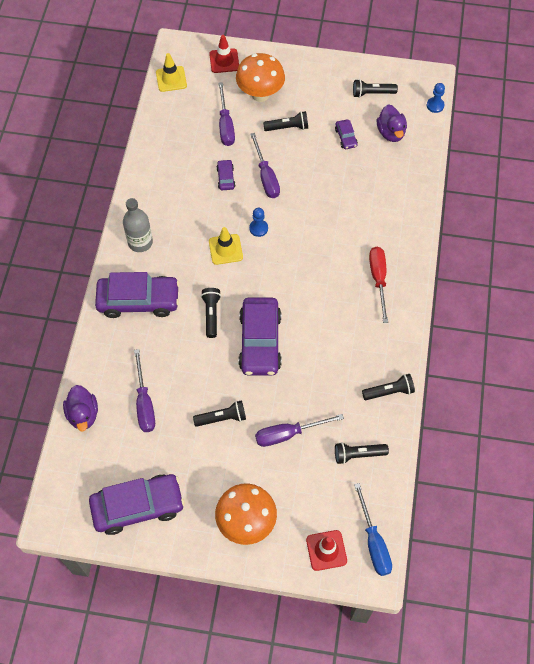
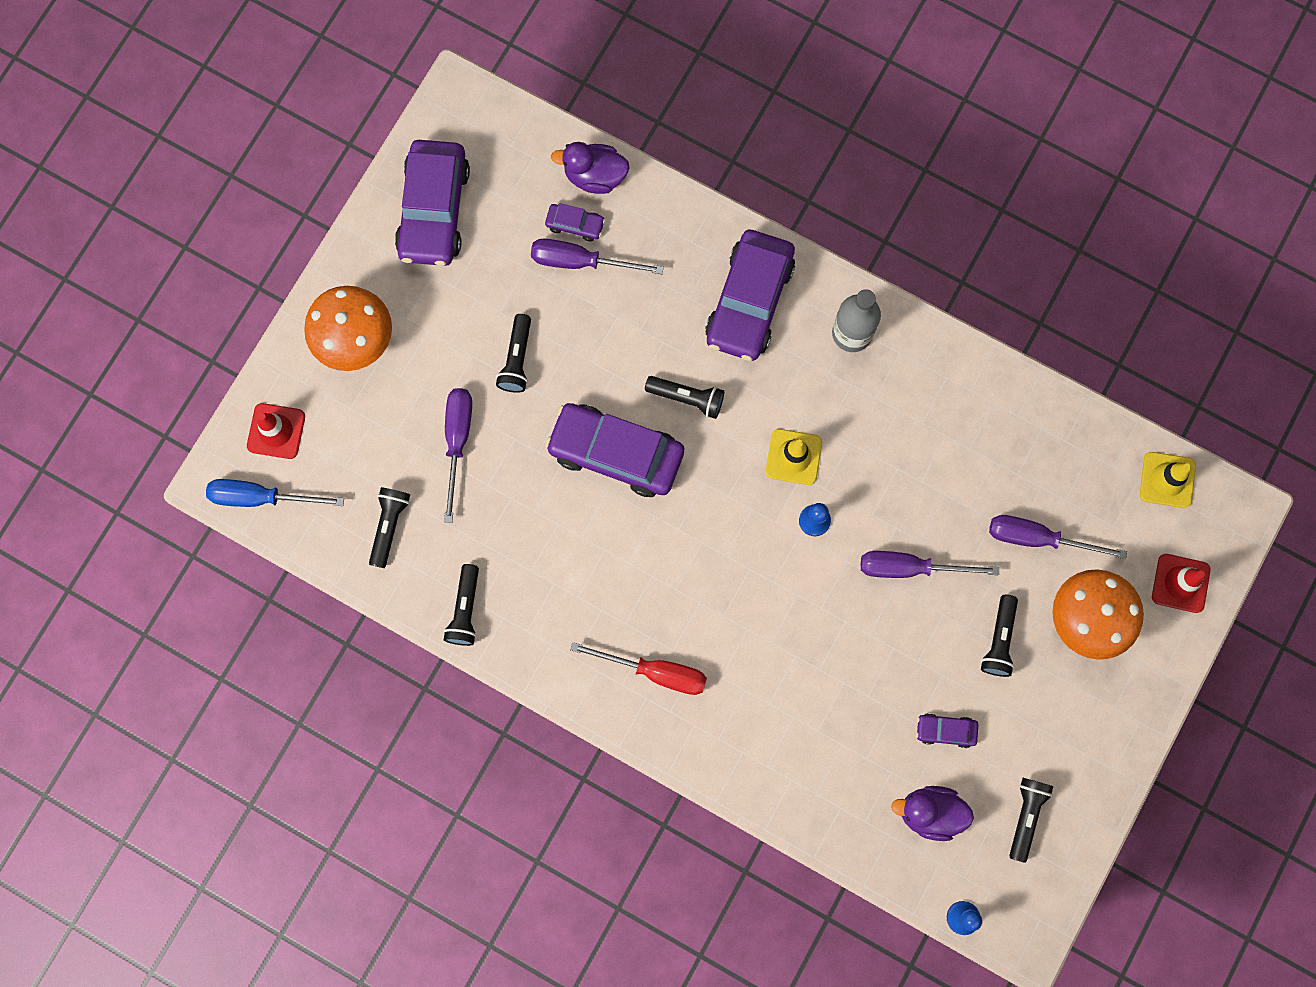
camera: 110 degrees right, 15 degrees up
(225, 178) = (929, 502): purple car -> purple car (575, 224)

